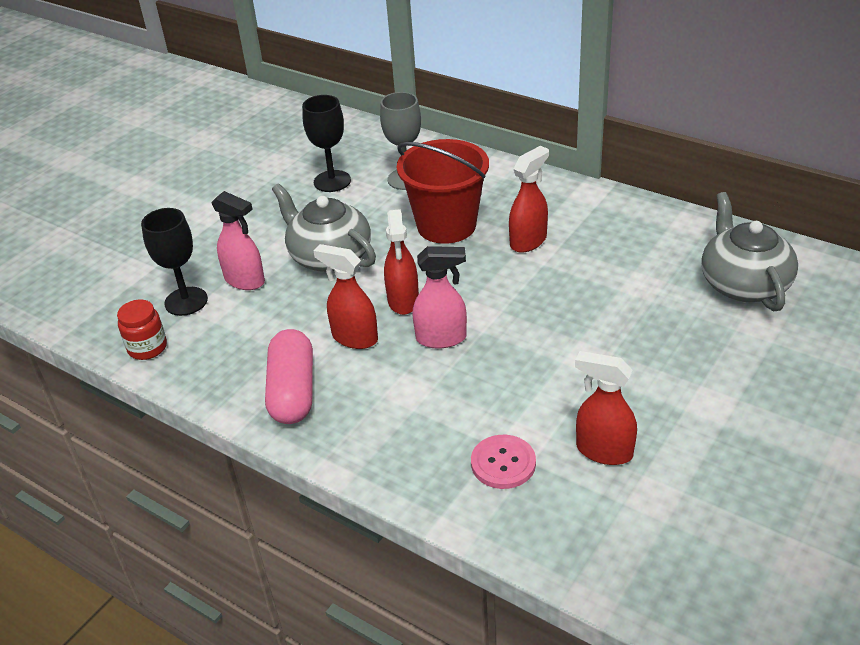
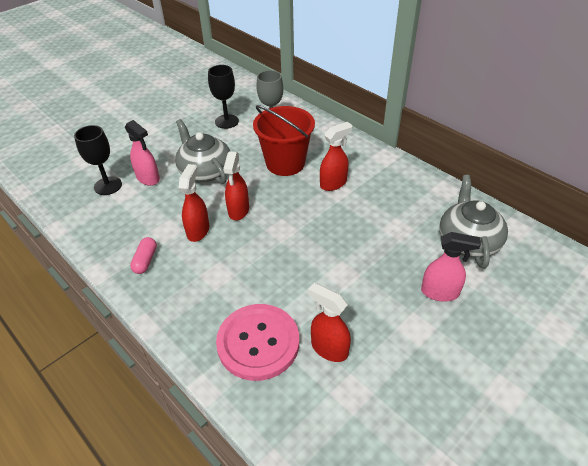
camera: 10 degrees right, 5 degrees up
(147, 348) = (72, 213): red jar -> none
(292, 391) = (145, 260): pink capsule -> pink capsule, size x0.57
(354, 338) = (198, 230): red spray bottle -> red spray bottle turned 60 degrees clockwise
(441, 338) = (252, 242): pink spray bottle -> pink spray bottle (440, 292)
(503, 463) = (258, 343): pink button -> pink button, size x1.83

